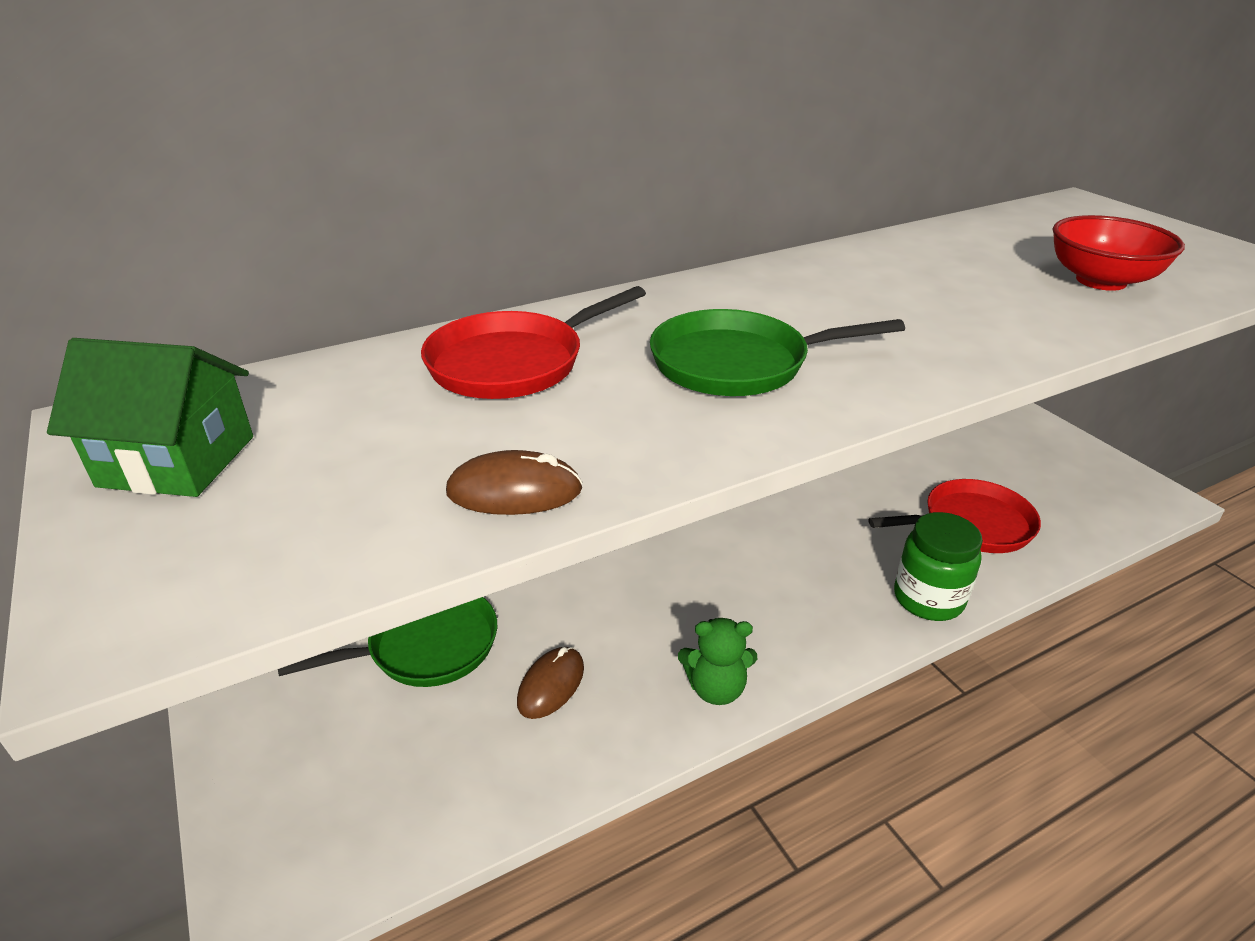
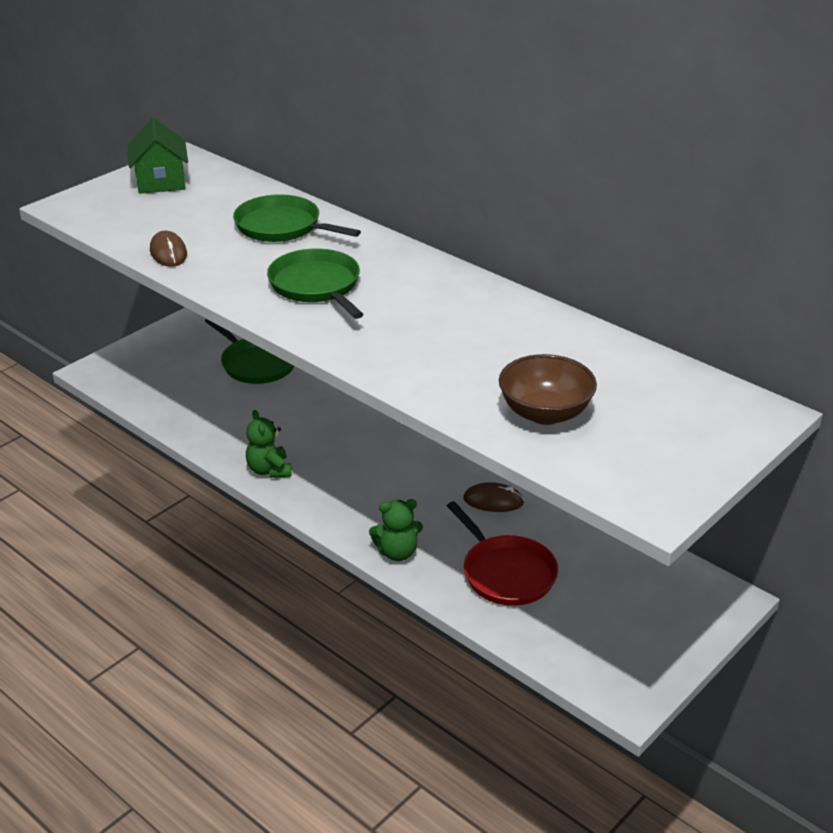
camera: 70 degrees right, 0 degrees up
(513, 363) = (282, 227): red pan -> green pan
(551, 685) = (246, 412): brown mouse -> brown mouse (493, 501)
(928, 599) = (397, 552): green jar -> green teddy bear
(1101, 281) = (545, 413): red bowl -> brown bowl

